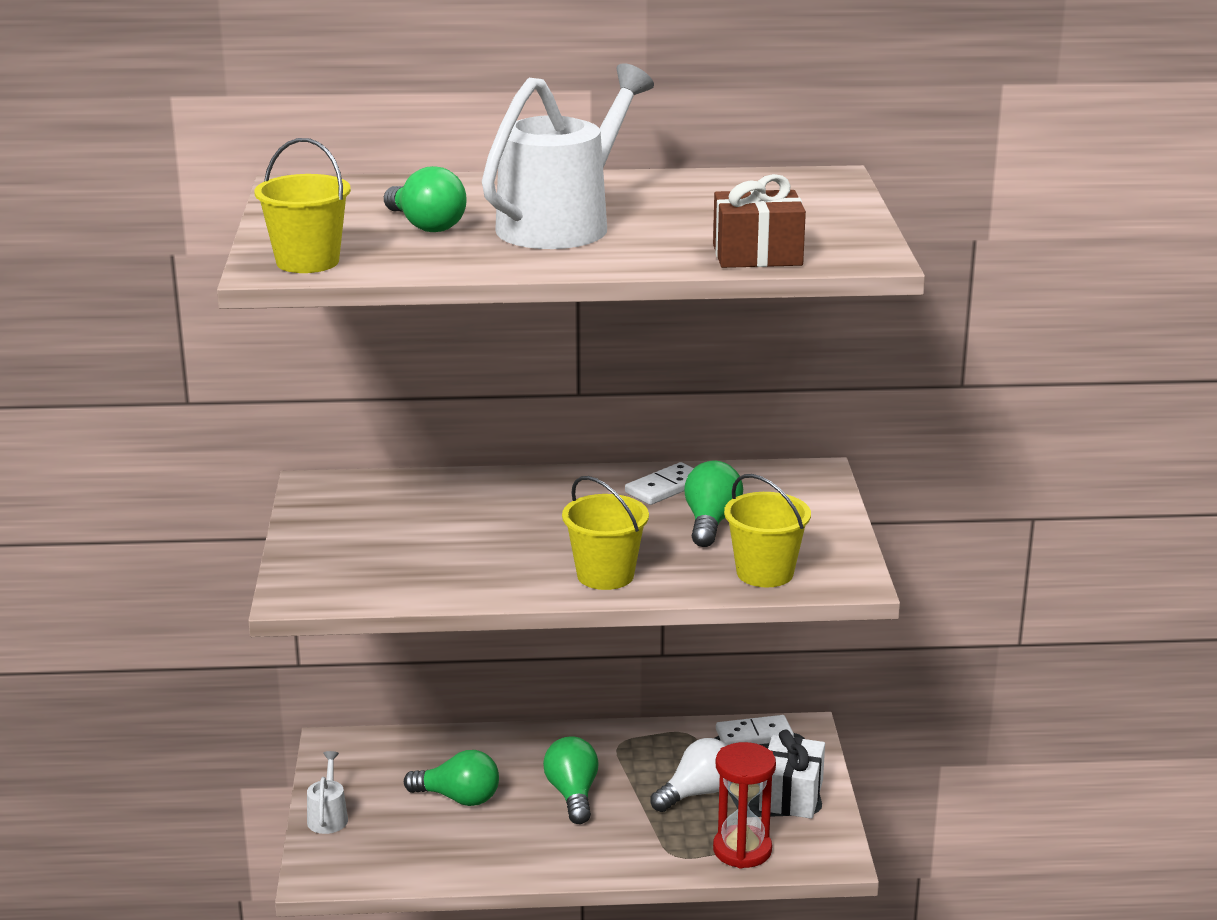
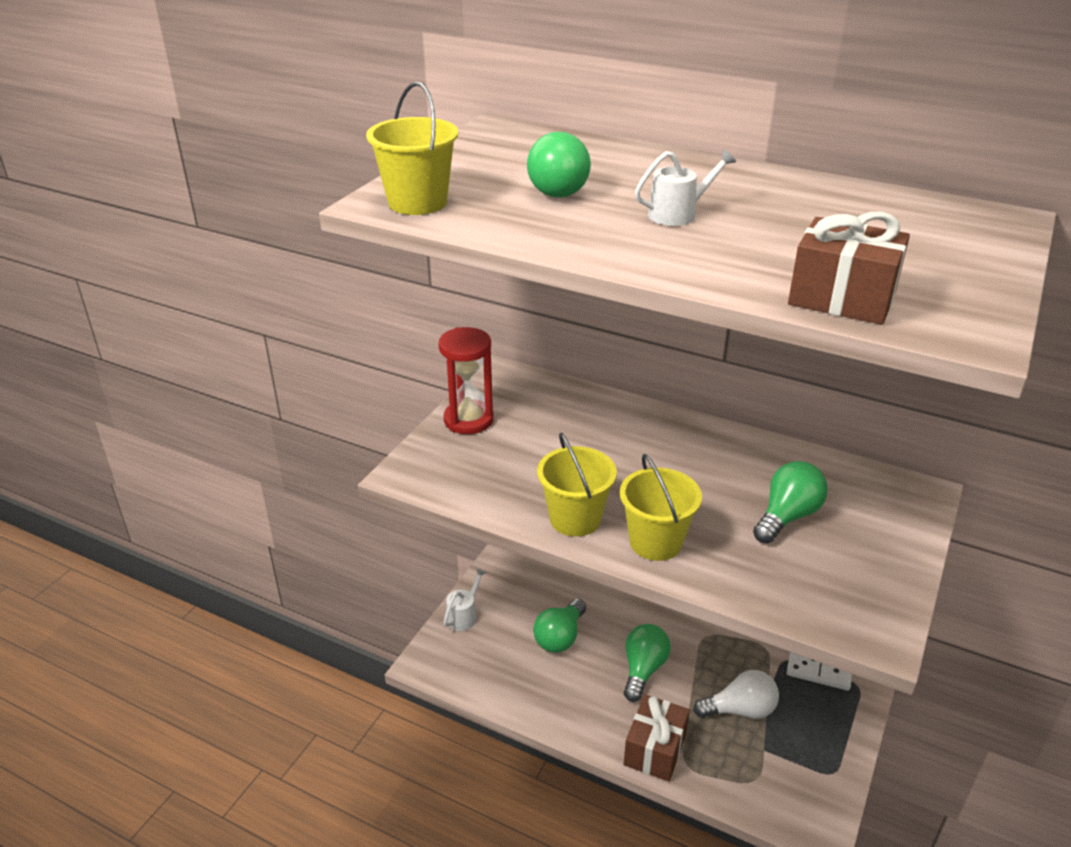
camera: 30 degrees right, 10 degrees up
(459, 798) = (560, 637): green light bulb -> green light bulb turned 75 degrees clockwise
(563, 224) = (678, 214): white watering can -> white watering can, size x0.42
(633, 855) = (655, 749): none -> brown gift
(665, 487) = (771, 465): white domino -> none
(742, 850) = (745, 785): red hourglass -> red hourglass (468, 420)
(765, 573) = (800, 593): yellow bucket -> yellow bucket (575, 519)
(791, 795) = (817, 746): white gift -> none

